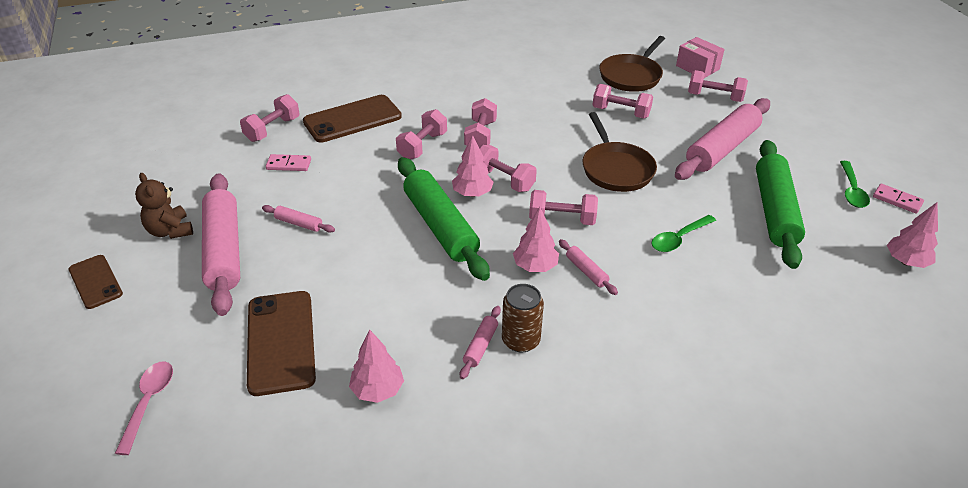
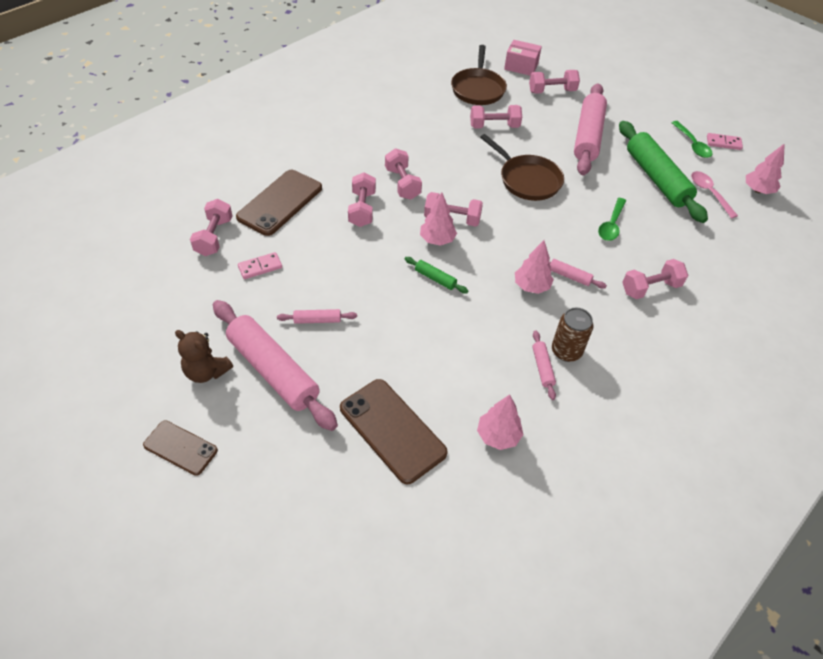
camera: 30 degrees left, 10 degrees up
(149, 402) = (329, 529): pink spoon -> pink spoon (709, 193)
(440, 226) = (435, 278): green rolling pin -> green rolling pin, size x0.43
(562, 219) = (520, 238): pink dumbbell -> pink dumbbell (650, 288)

